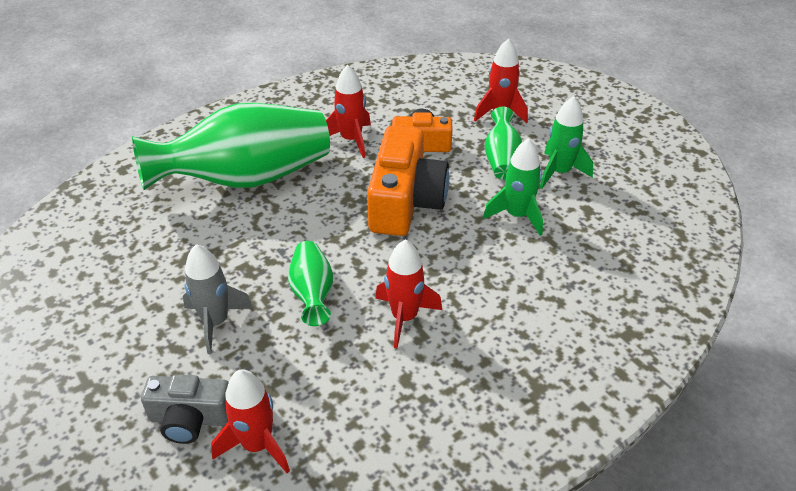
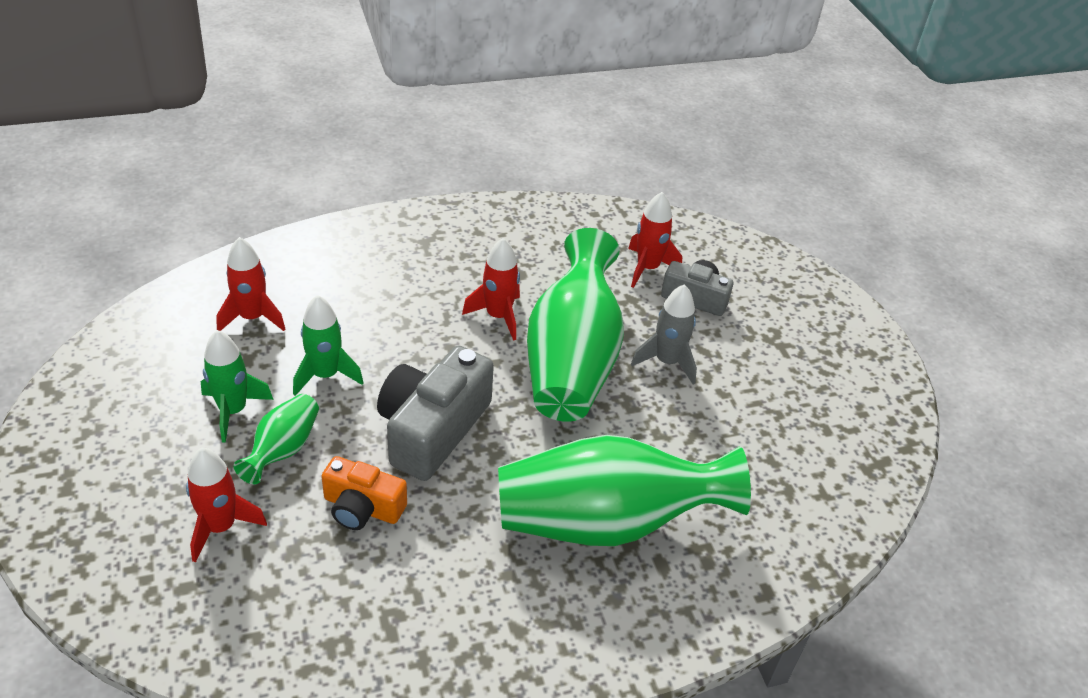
camera: 165 degrees left, 0 degrees up
(312, 293) = (572, 360): green vase -> green vase, size x2.13
(351, 140) = (450, 544): red rocket -> red rocket (252, 318)
(405, 201) = (432, 429): orange camera -> grey camera

